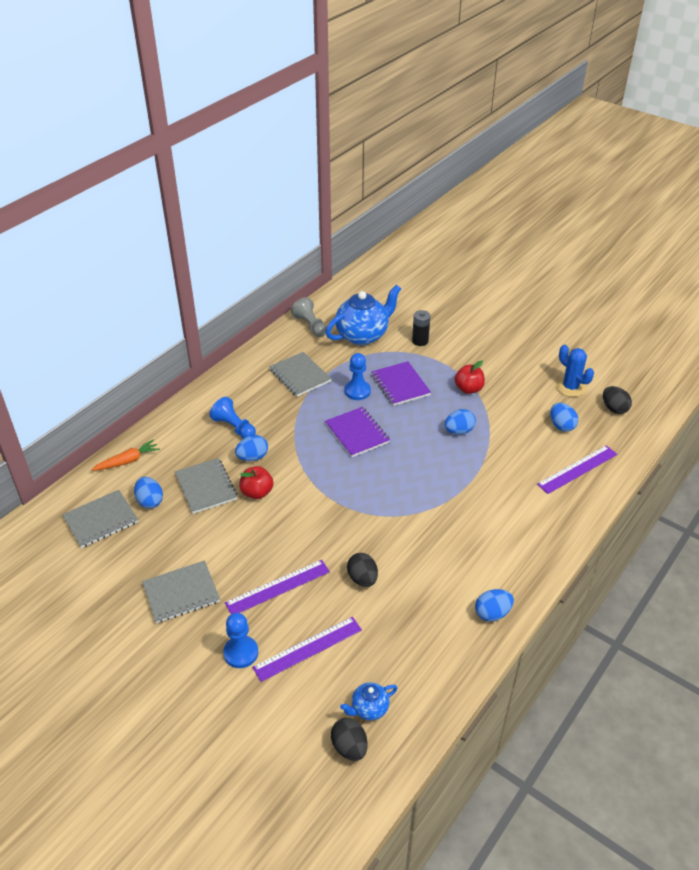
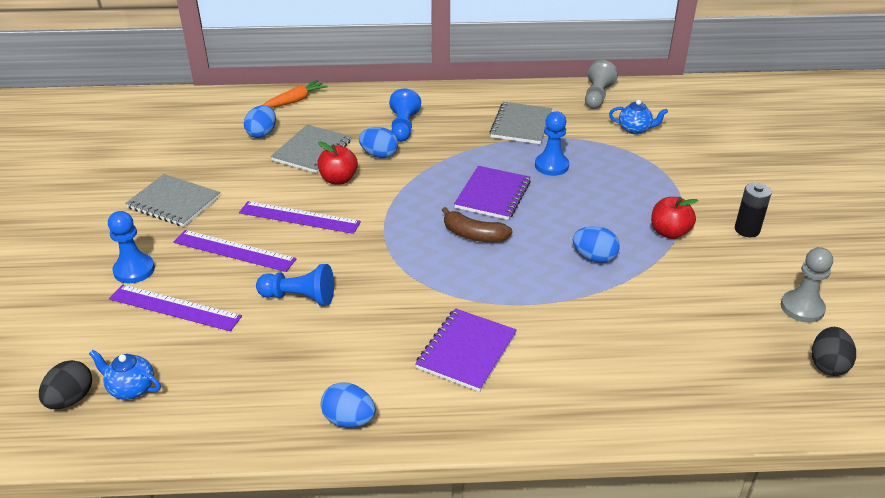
camera: 50 degrees right, 5 degrees down
(101, 520) = (214, 124): grey notebook -> none
(127, 461) = (295, 101): orange carrot -> orange carrot turned 60 degrees counterclockwise
(362, 579) = (299, 297): black egg -> blue pawn
(363, 335) = (635, 129): blue teapot -> blue teapot, size x0.48
(386, 465) = (474, 235): none -> brown banana
(400, 385) = (602, 186): purple notebook -> purple notebook (466, 351)
(420, 341) = (687, 165): black battery -> black battery (747, 230)
(561, 426) = (723, 332): blue egg -> none
(570, 387) = (802, 308): blue cactus -> grey pawn
(577, 469) = (670, 382): purple ruler -> purple ruler (299, 217)

